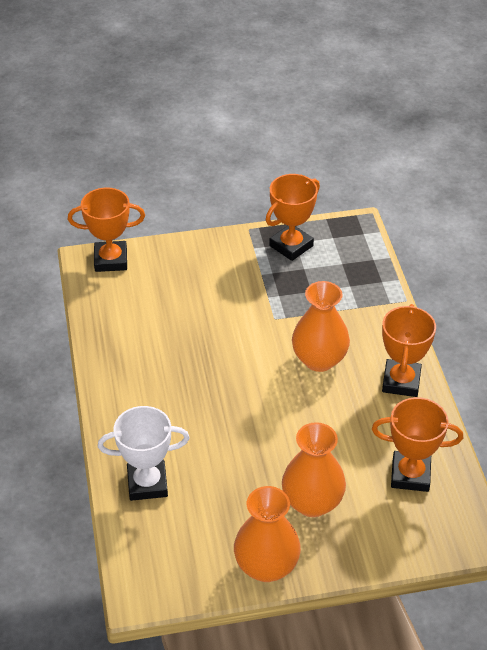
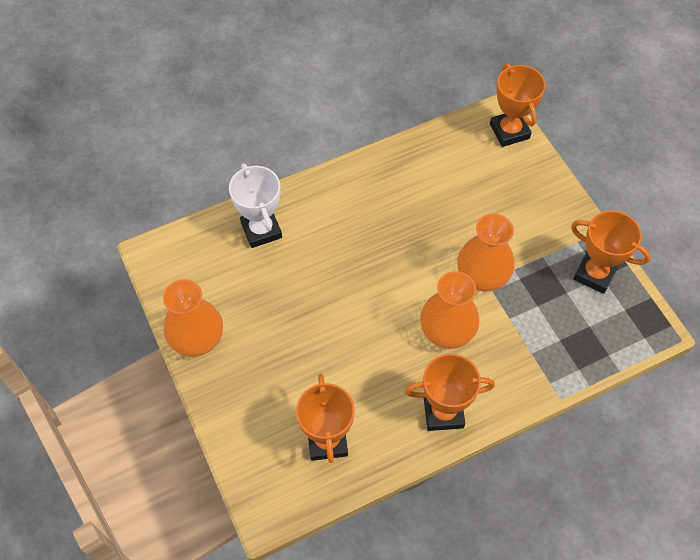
camera: 75 degrees right, 15 degrees up
(312, 502) = (273, 361): orange vase -> orange vase (482, 277)

